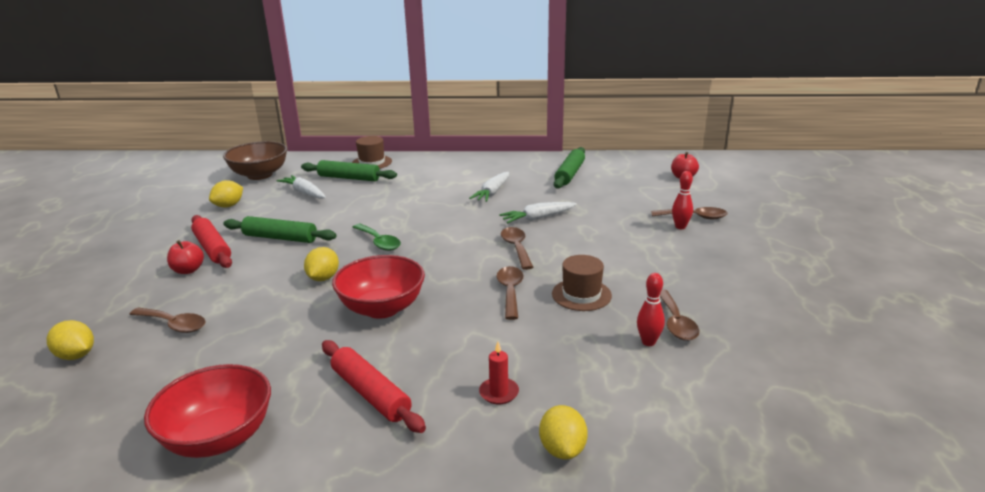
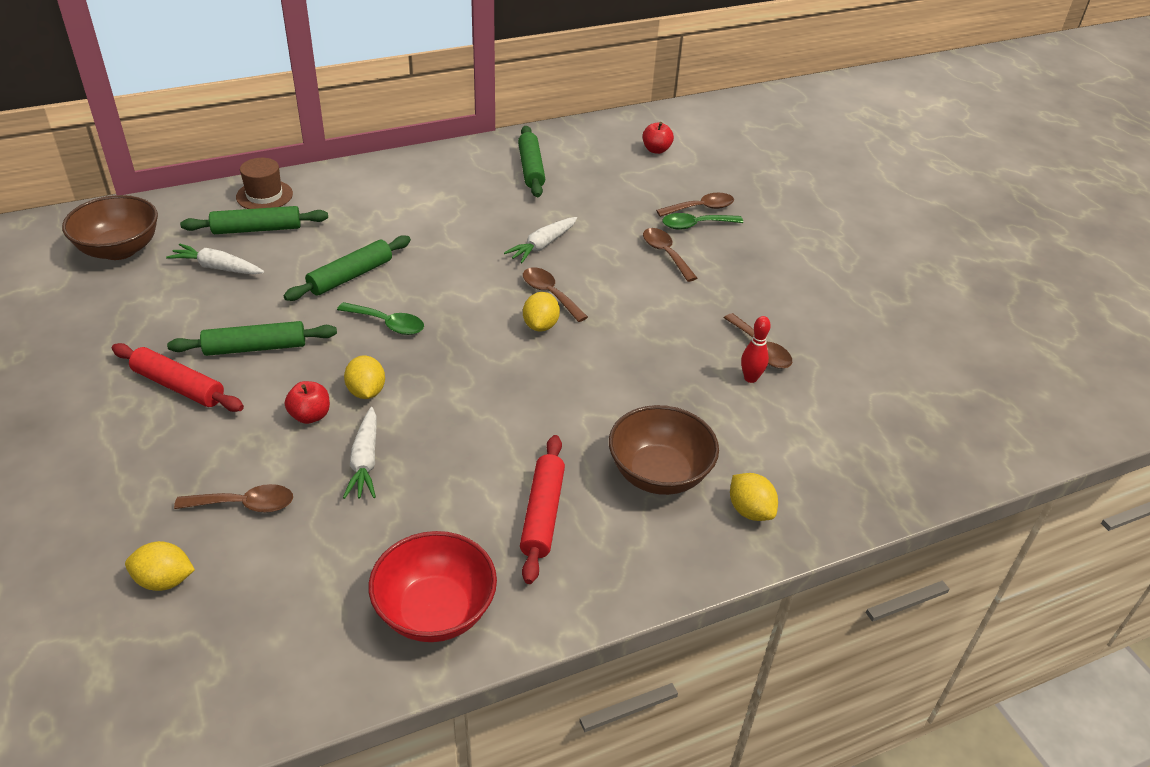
camera: 30 degrees left, 15 degrees up
(188, 270) = (180, 427): red apple -> red apple (310, 415)
(229, 206) = (128, 313): yellow lemon -> yellow lemon (540, 325)
(370, 393) = (542, 514): red rolling pin -> red rolling pin turned 75 degrees clockwise
(381, 211) = (350, 276): none -> green rolling pin
(382, 308) = (469, 413): red bowl -> none
(492, 192) = (462, 216): white carrot -> white carrot (365, 461)
(499, 393) = (659, 474): red candle -> brown bowl
(510, 291) = (585, 354): brown spoon -> brown spoon (665, 254)
(581, 295) = (657, 339): brown hat -> none
(680, 227) = (695, 225): red bowling pin -> green spoon

